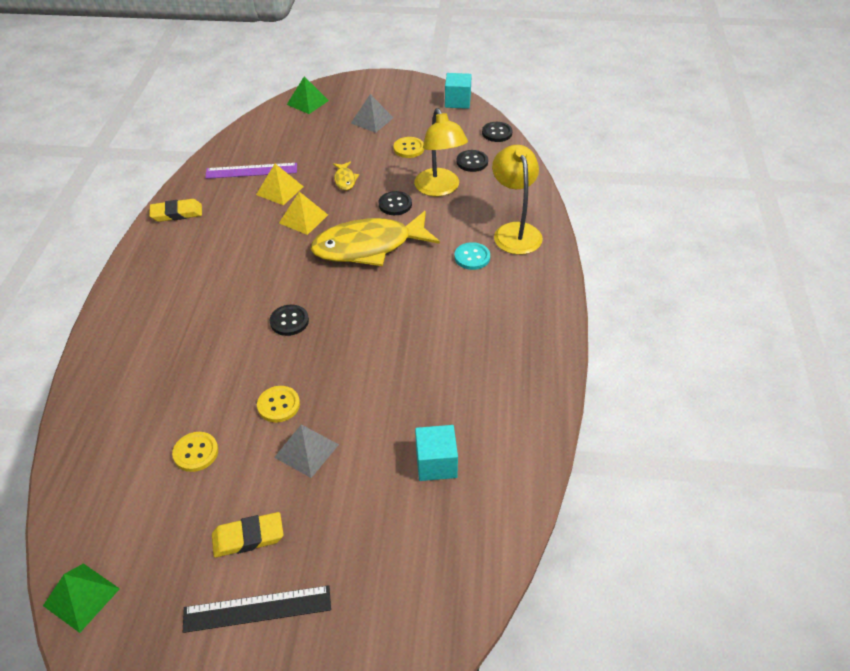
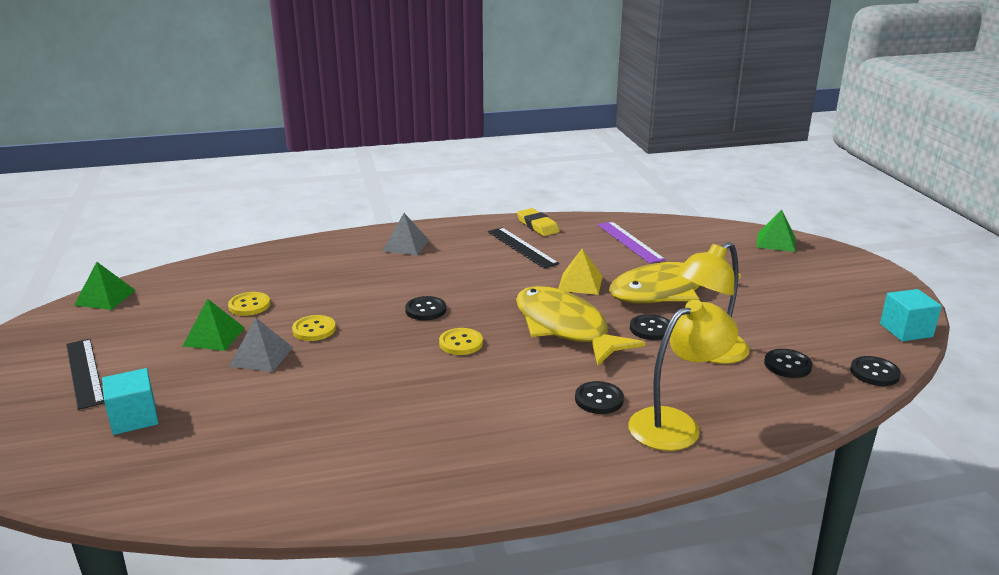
camera: 70 degrees right, 20 degrees down
(213, 234) = (522, 247): none -> black ruler
(245, 487) = (214, 336): none -> green pyramid
(248, 537) = (159, 351): yellow eraser -> none
(279, 190) = (613, 261): yellow pyramid -> none
(345, 180) = (664, 291): yellow fish -> yellow fish, size x2.48
(372, 120) = (790, 283): grey pyramid -> grey pyramid (405, 245)
(409, 148) = (764, 316): yellow button -> yellow button (461, 343)
(436, 463) = (257, 436): turquoise cube -> turquoise cube (134, 418)
(472, 257) = (599, 399): turquoise button -> black button

